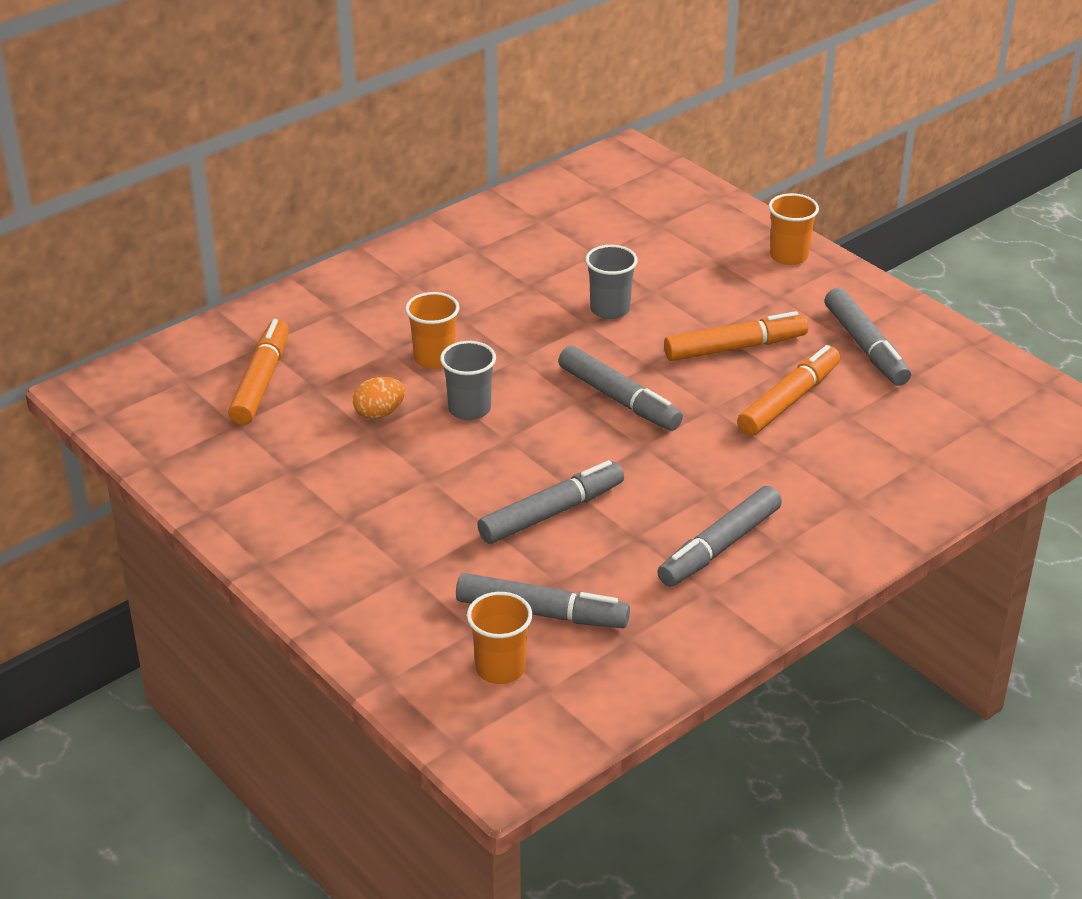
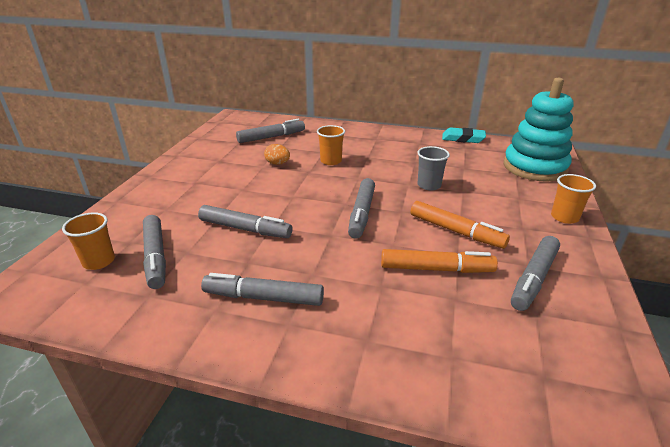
camera: 55 degrees right, 5 degrees down
(261, 381) = (271, 137): orange marker -> grey marker
(469, 409) = (304, 180): grey cup -> none
(510, 204) = (463, 138): none -> turquoise eraser
(661, 201) = (534, 167): none -> turquoise stacking toy

